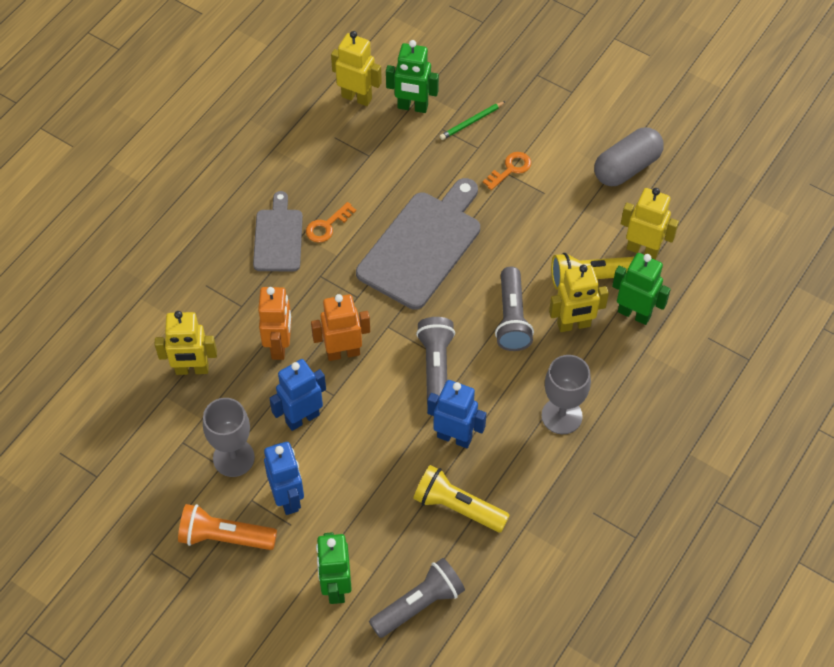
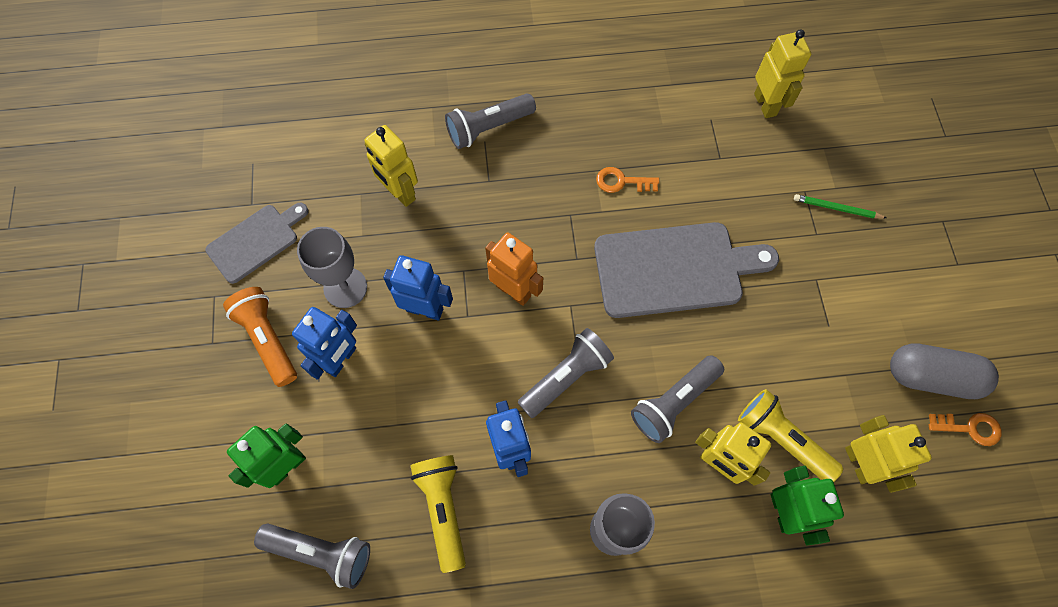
camera: 50 degrees right, 10 degrees up
(197, 275) = (488, 128): none -> grey flashlight
(278, 237) = (576, 155): grey cutting board -> grey cutting board (256, 241)
(279, 346) = (477, 238): orange robot -> none
(412, 107) = (801, 152): green robot -> none
(510, 169) = (823, 278): orange key -> orange key (969, 428)

